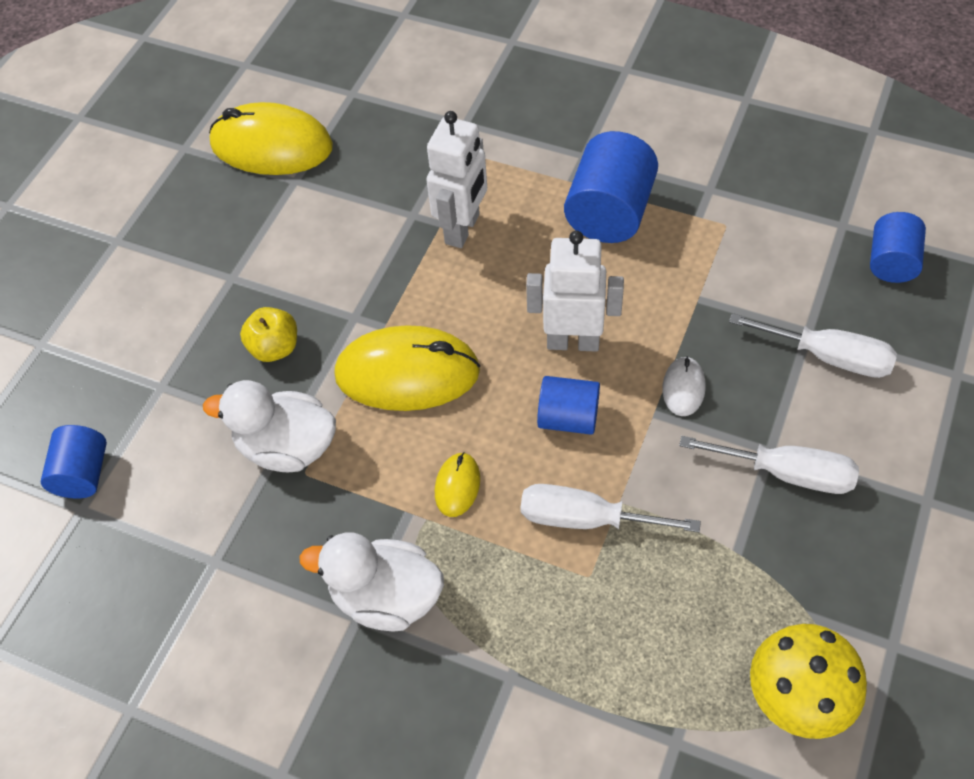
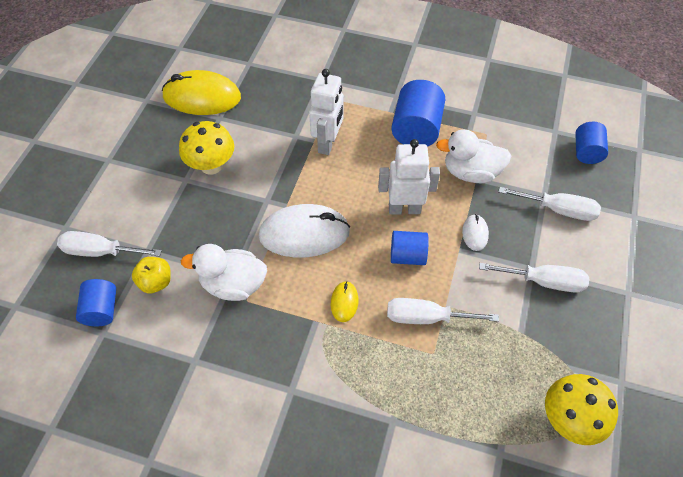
camera: 10 degrees left, 0 degrees up
(90, 383) = (100, 251): none -> white screwdriver
(274, 257) = (211, 165): none -> yellow mushroom
(275, 348) = (218, 222): yellow apple -> yellow apple (156, 282)
(386, 597) = (308, 376): white duck -> white duck (471, 172)
(407, 373) = (304, 234): yellow mouse -> white mouse

